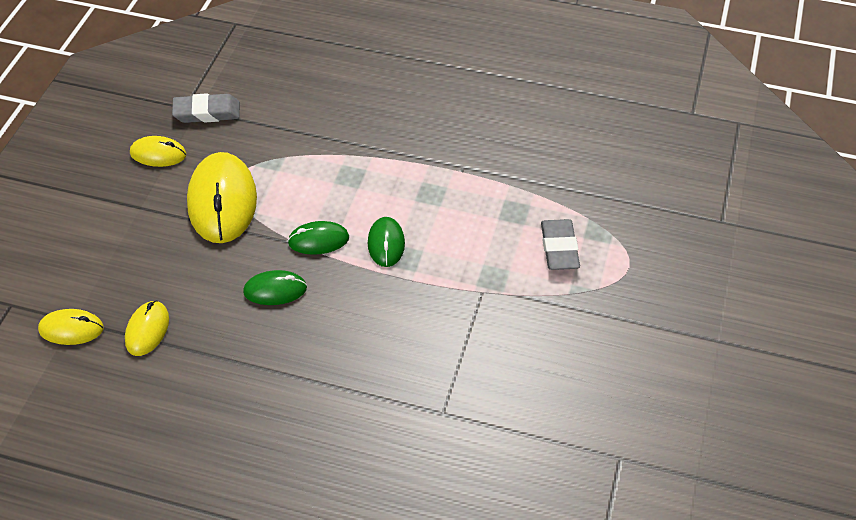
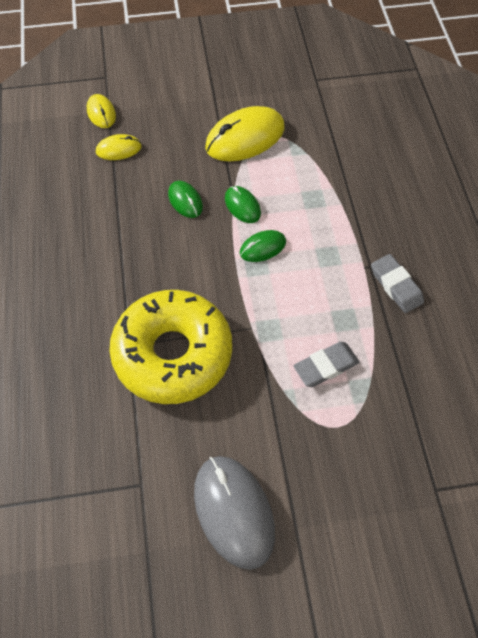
camera: 65 degrees right, 10 degrees up
(158, 154) = (265, 86): yellow mouse -> none
(207, 112) = (319, 93): grey eraser -> grey eraser (396, 286)
(476, 374) = (173, 354): none -> yellow donut
(683, 385) = (234, 511): none -> grey mouse

